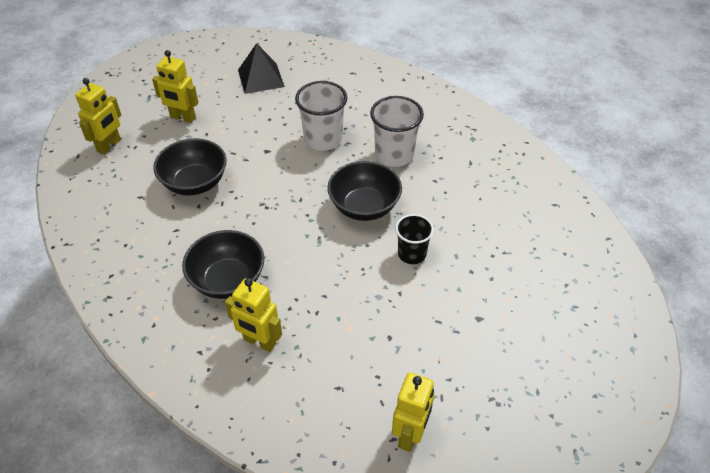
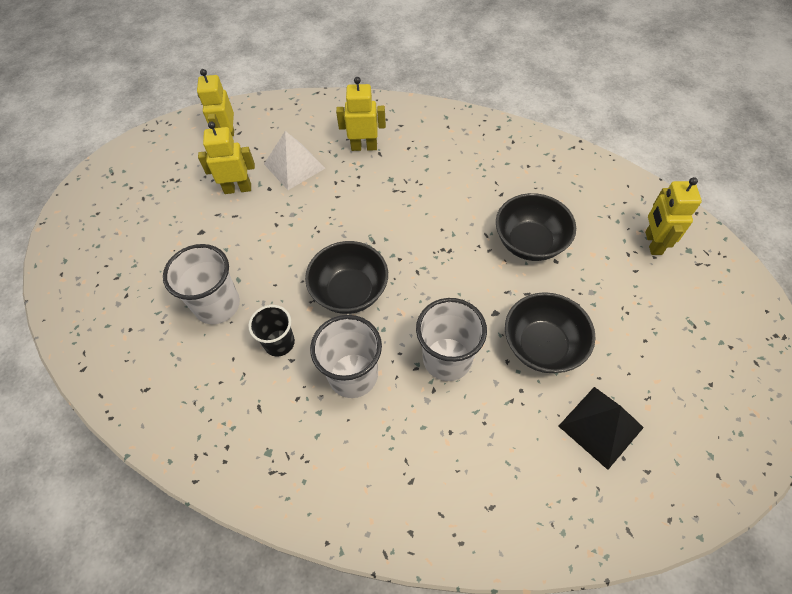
camera: 155 degrees right, 10 degrees up
(182, 118) = (623, 313): yellow robot -> yellow robot (238, 188)
(227, 280) = (422, 175): black bowl -> black bowl (542, 346)
(348, 353) = (294, 166): none -> white pyramid
(412, 254) = (280, 263): black cup -> black cup (279, 343)
(481, 241) = (217, 305): none -> white cup

